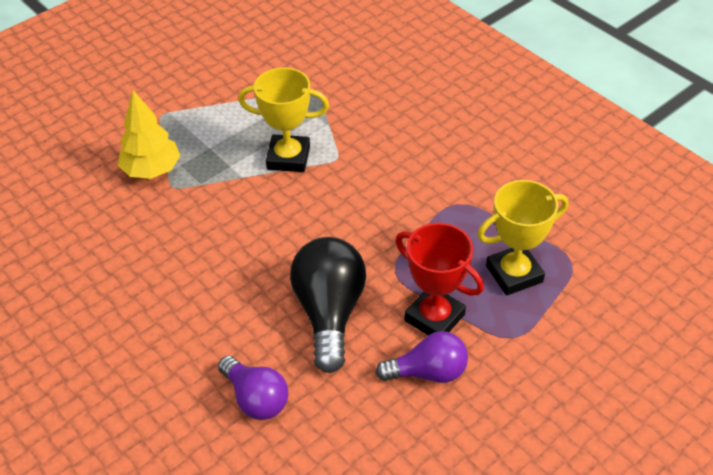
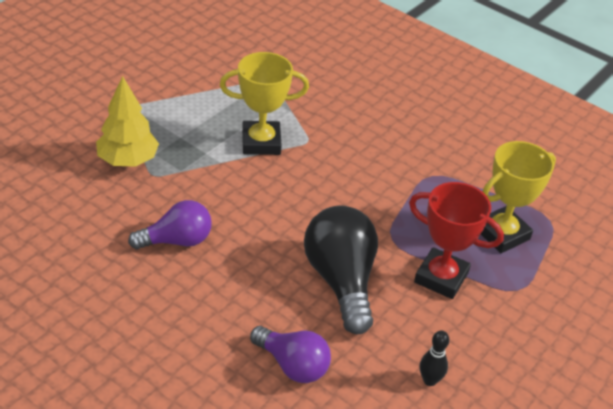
camera: 15 degrees left, 5 degrees down
(391, 428) = (429, 380): none -> black bowling pin
(428, 372) = (449, 327): purple light bulb -> purple light bulb (176, 241)

